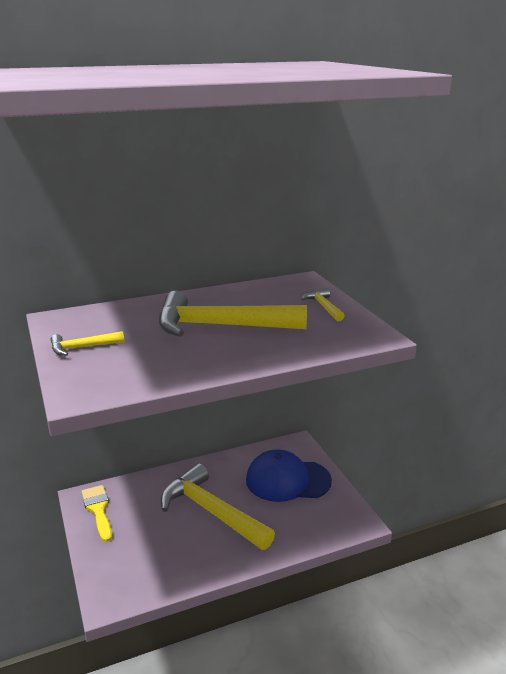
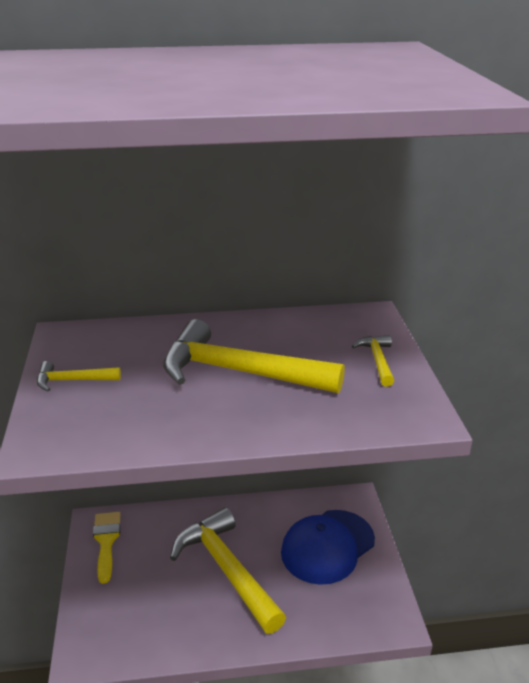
camera: 15 degrees right, 5 degrees up
(287, 480) = (327, 546): blue cap -> blue cap turned 60 degrees counterclockwise

